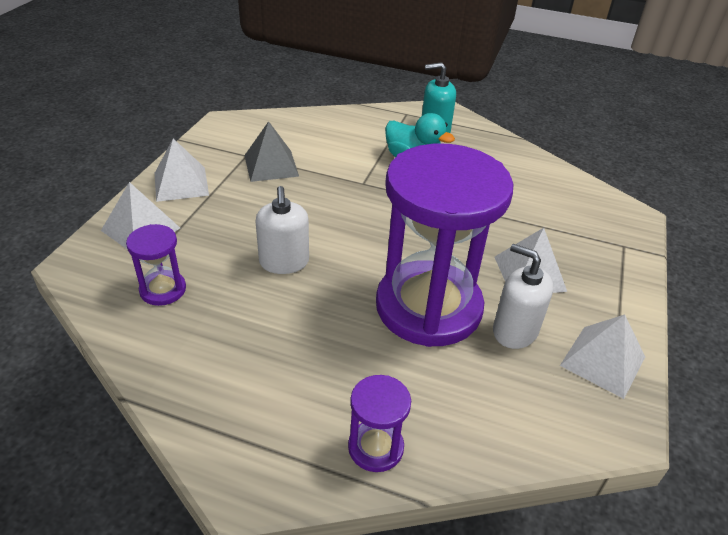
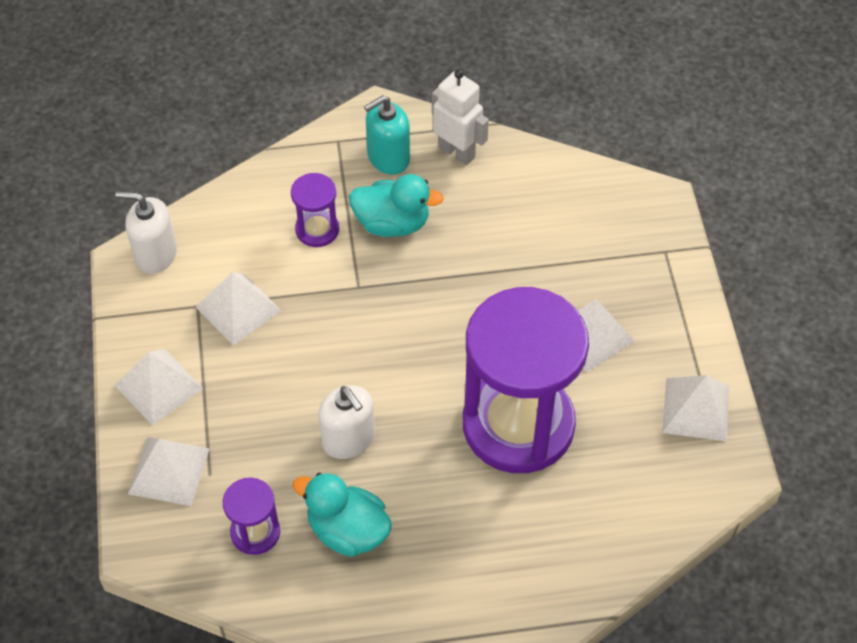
camera: 25 degrees left, 15 degrees up
(232, 319) = (347, 531): none -> turquoise duck
(271, 165) = (238, 308): grey pyramid -> white pyramid
(375, 447) = (552, 591): purple hourglass -> purple hourglass (317, 230)
(486, 143) = (457, 152): none -> white robot
(514, 331) = (608, 413): white soap dispenser -> white soap dispenser (155, 254)

